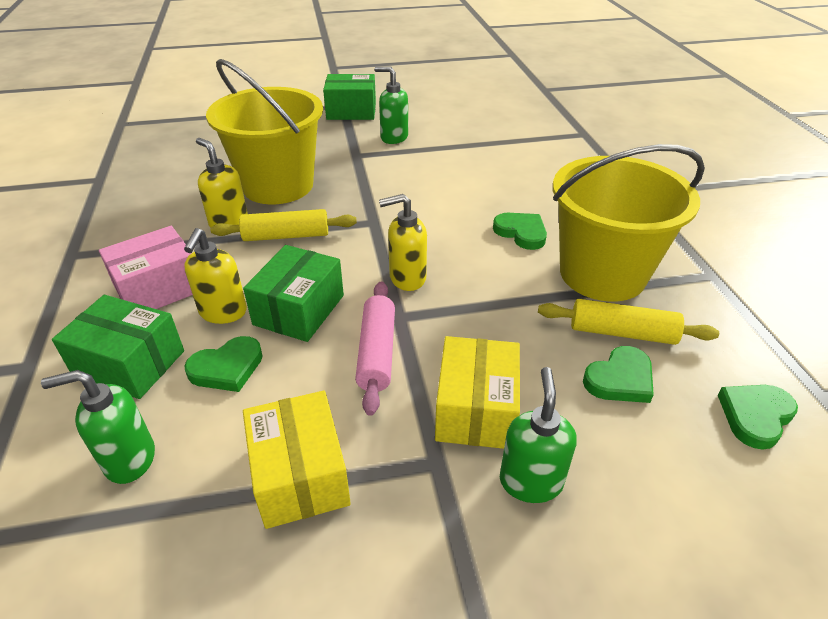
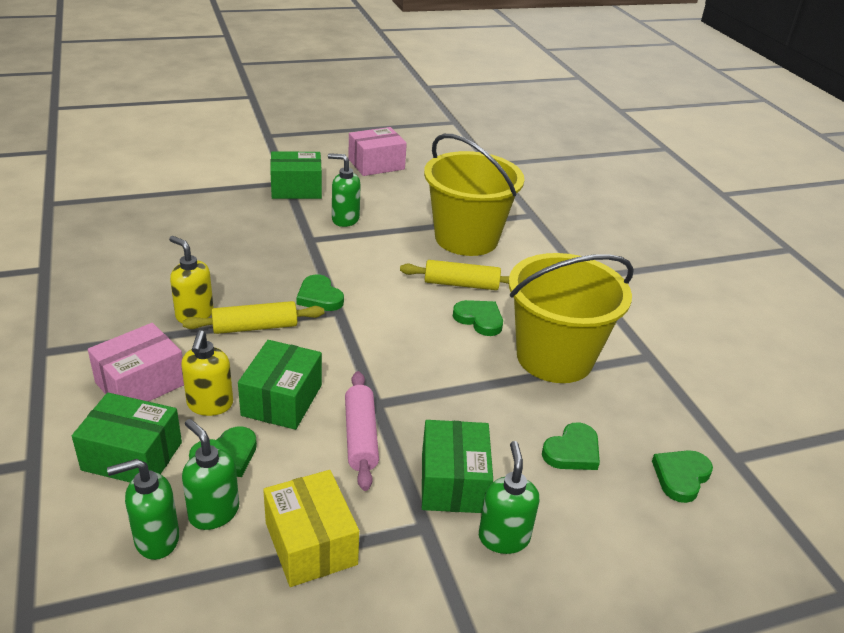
camera: 10 degrees left, 5 degrees down
(199, 431) = (213, 512): none -> green soap dispenser
(278, 185) = (236, 274): yellow bucket -> yellow bucket (466, 238)
(356, 208) = (319, 297): none -> green heart
(407, 278) = (378, 367): yellow soap dispenser -> none
(431, 90) = (376, 164): none -> pink box
(475, 409) = (453, 482): yellow box -> green box
(622, 333) = (573, 411): yellow rolling pin -> yellow rolling pin (461, 284)

